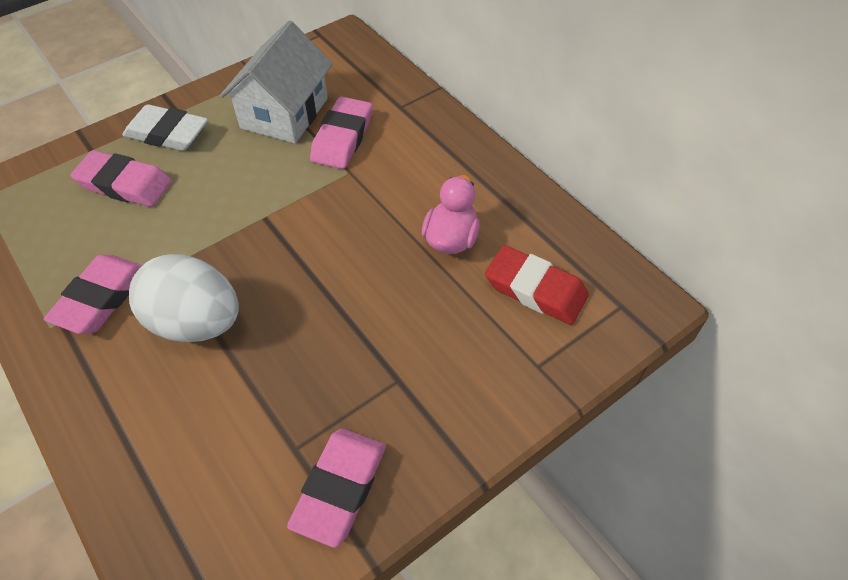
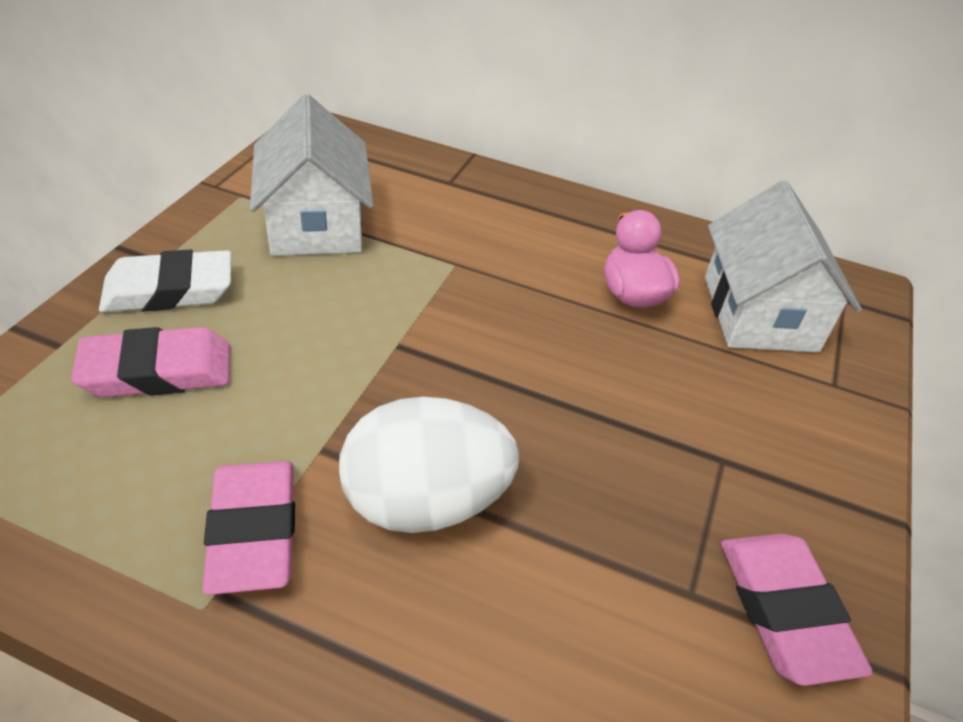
camera: 35 degrees left, 10 degrees down
(342, 138) = (413, 230): pink eraser -> none
(535, 290) = (759, 313): red eraser -> white house

